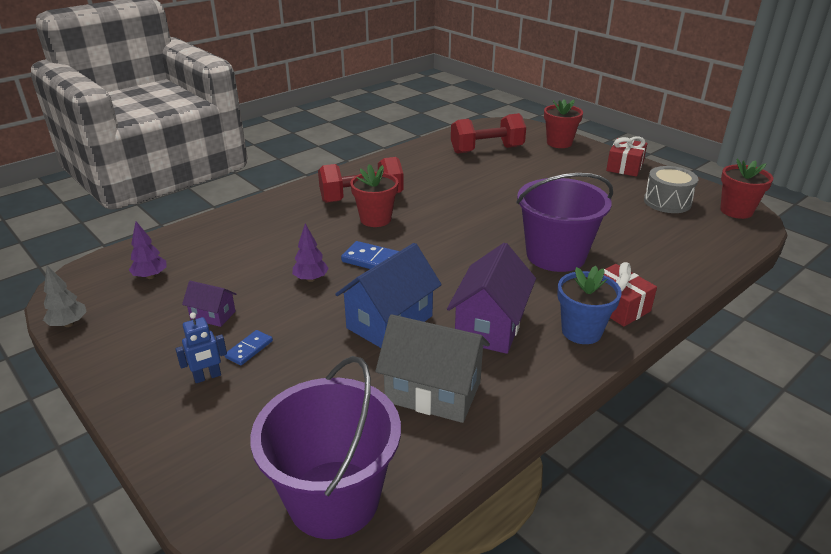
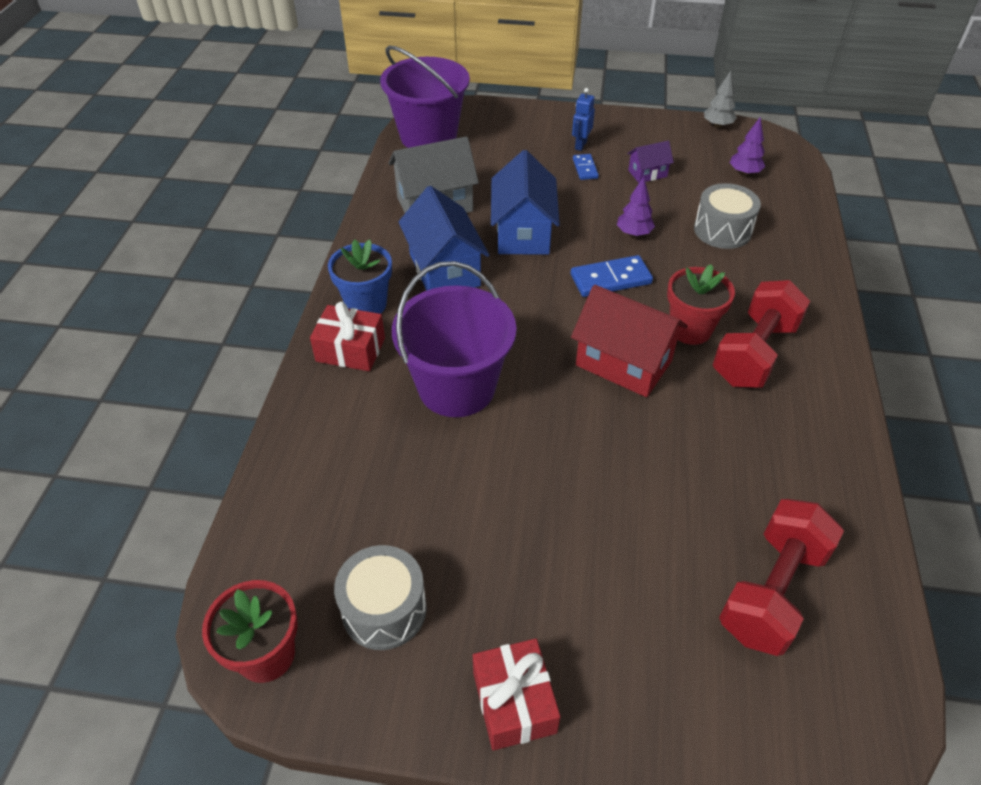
camera: 140 degrees right, 15 degrees up
(252, 251) = (722, 230): none -> grey drum
(438, 223) = (623, 363): none -> red house
(490, 326) = (444, 270): purple house -> blue house
(559, 143) = (695, 725): red flower pot -> none

